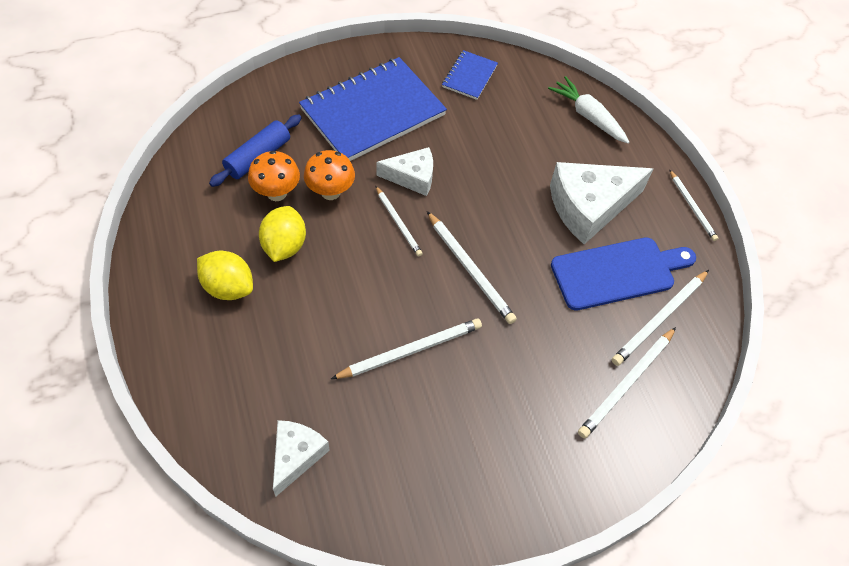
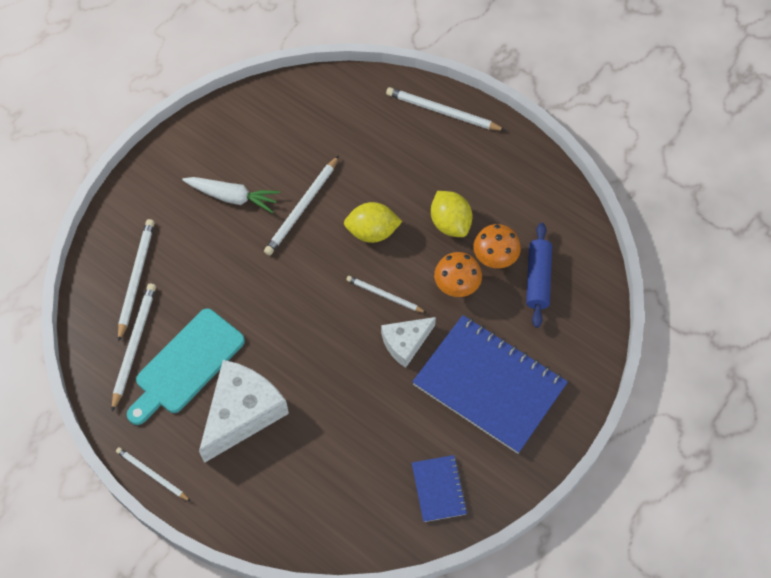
camera: 150 degrees right, 5 degrees up
(228, 287) = (459, 172): yellow lemon -> yellow lemon (372, 232)
(296, 456) = (323, 106): white cheese -> none
(373, 112) = (489, 385): blue notebook -> blue notebook turned 75 degrees counterclockwise
(470, 269) = (302, 293): white pencil -> white pencil (442, 112)
(588, 116) = (299, 518): white carrot -> white carrot (232, 197)
(617, 272) = (187, 365): blue cutting board -> turquoise cutting board

